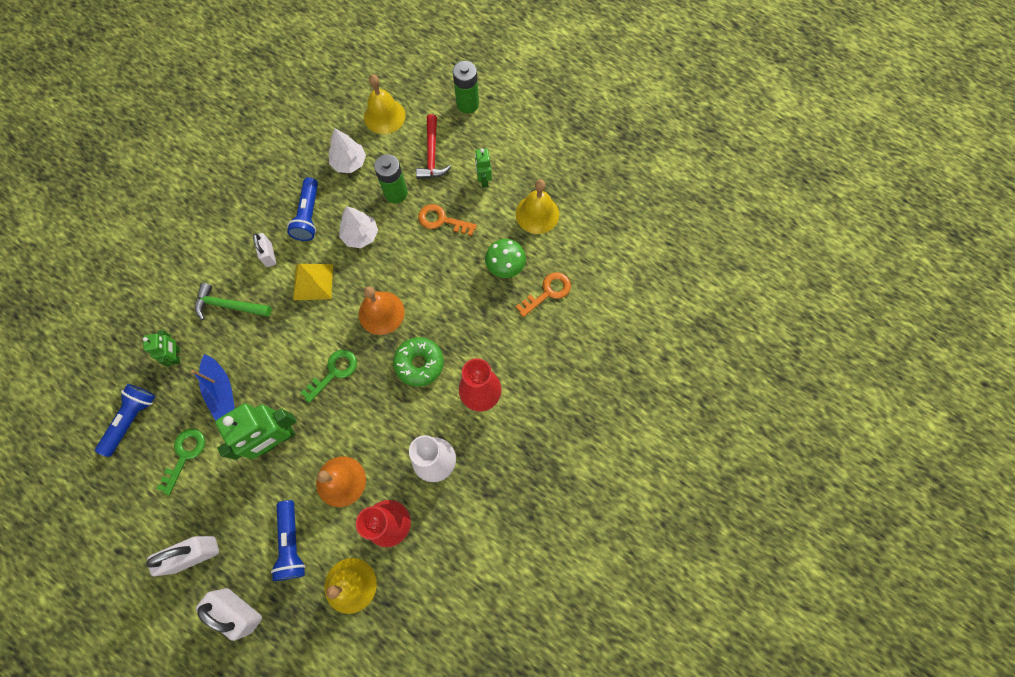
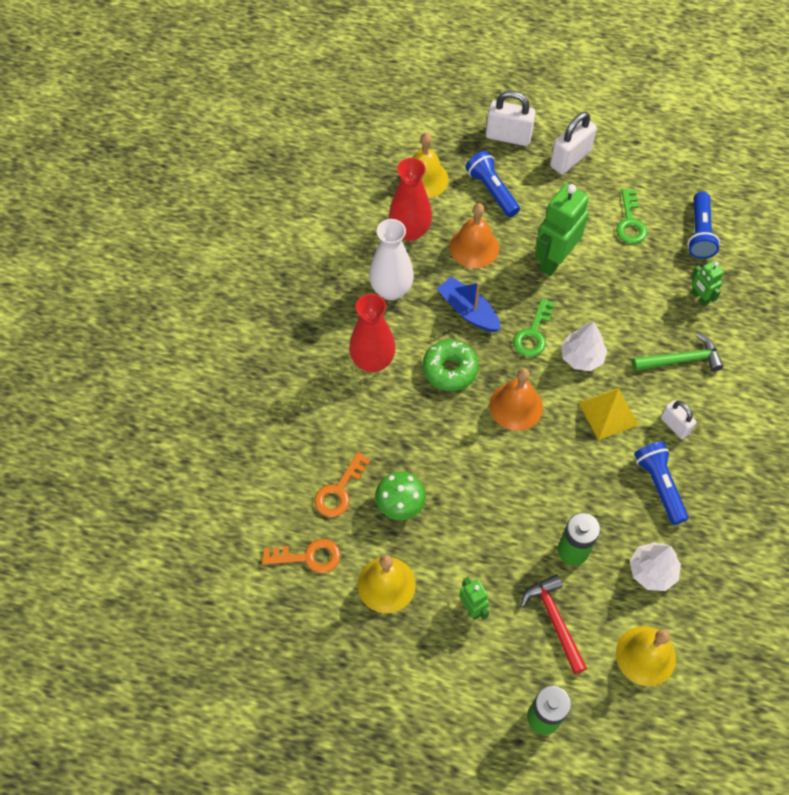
camera: 160 degrees right, 10 degrees down
(222, 391) = (632, 282): blue boat -> blue boat (468, 311)
(360, 235) = (586, 483): white tree -> white tree (581, 357)
(442, 220) = (500, 535): orange key -> orange key (308, 557)

